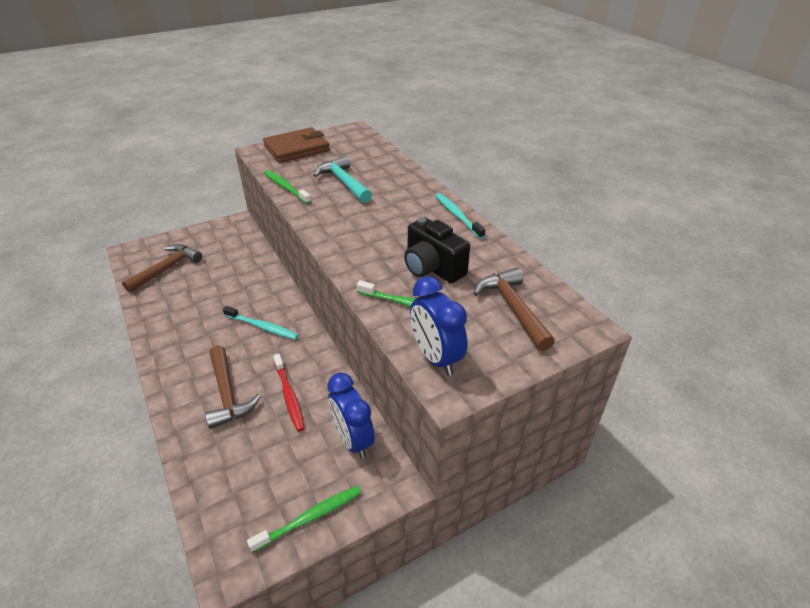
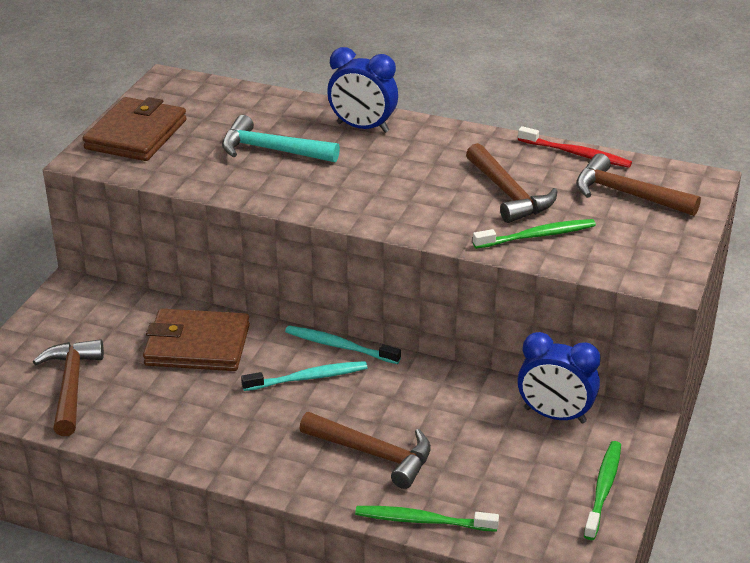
camera: 40 degrees left, 5 degrees down
(242, 279) = (197, 345): none -> brown wallet
(286, 187) = (211, 185): green toothbrush -> green toothbrush (422, 520)
(289, 396) = (440, 419): red toothbrush -> red toothbrush (576, 154)
(432, 268) = (509, 194): black camera -> brown hammer
(435, 357) = (623, 264): blue clock -> blue clock (362, 127)
(457, 215) = (455, 133): turquoise toothbrush -> turquoise toothbrush (339, 346)

